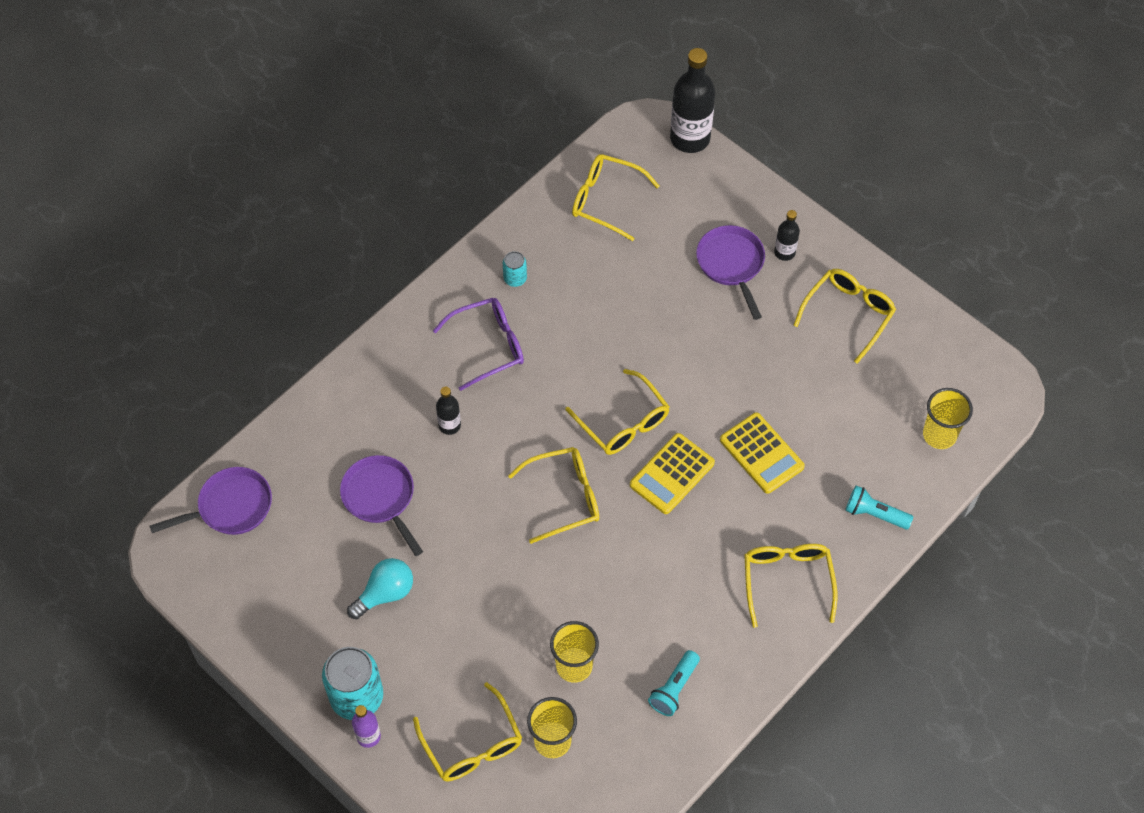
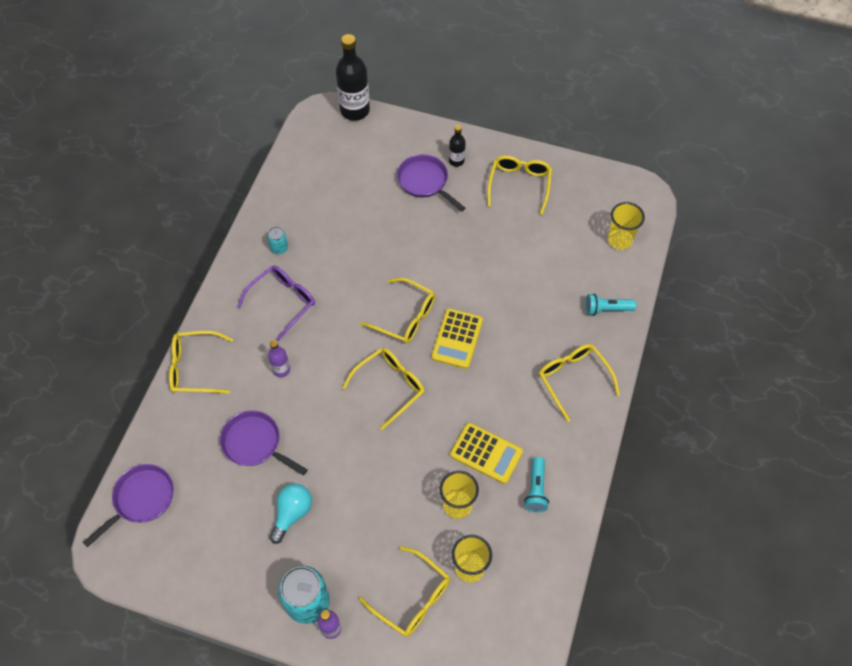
camera: 25 degrees left, 0 degrees up
(449, 425) = (281, 369): black bottle -> purple bottle
(606, 200) = (317, 171): yellow glasses -> yellow glasses (195, 368)
(761, 453) = (510, 300): yellow calculator -> yellow calculator (486, 453)

